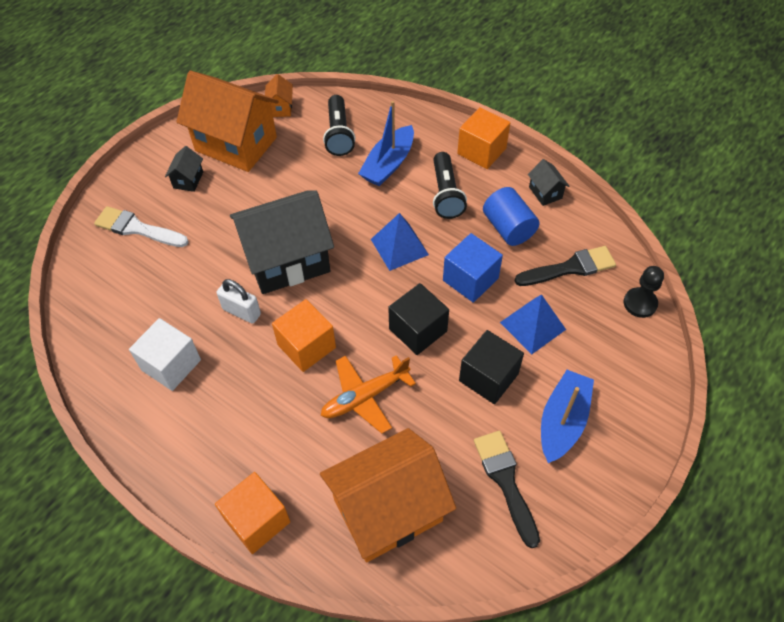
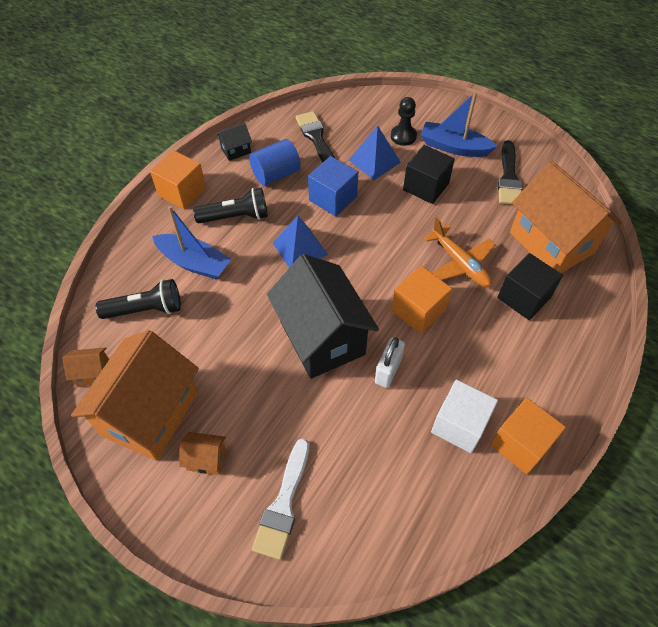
camera: 95 degrees left, 0 degrees up
(188, 180) = (206, 459): black house -> orange house
(257, 520) = (588, 327): orange cube -> orange cube (520, 444)
(418, 330) = (389, 231): black cube -> black cube (524, 297)
(506, 481) = (508, 177): black brush -> black brush turned 60 degrees counterclockwise
(640, 303) = (346, 103): black pawn -> black pawn (403, 136)

